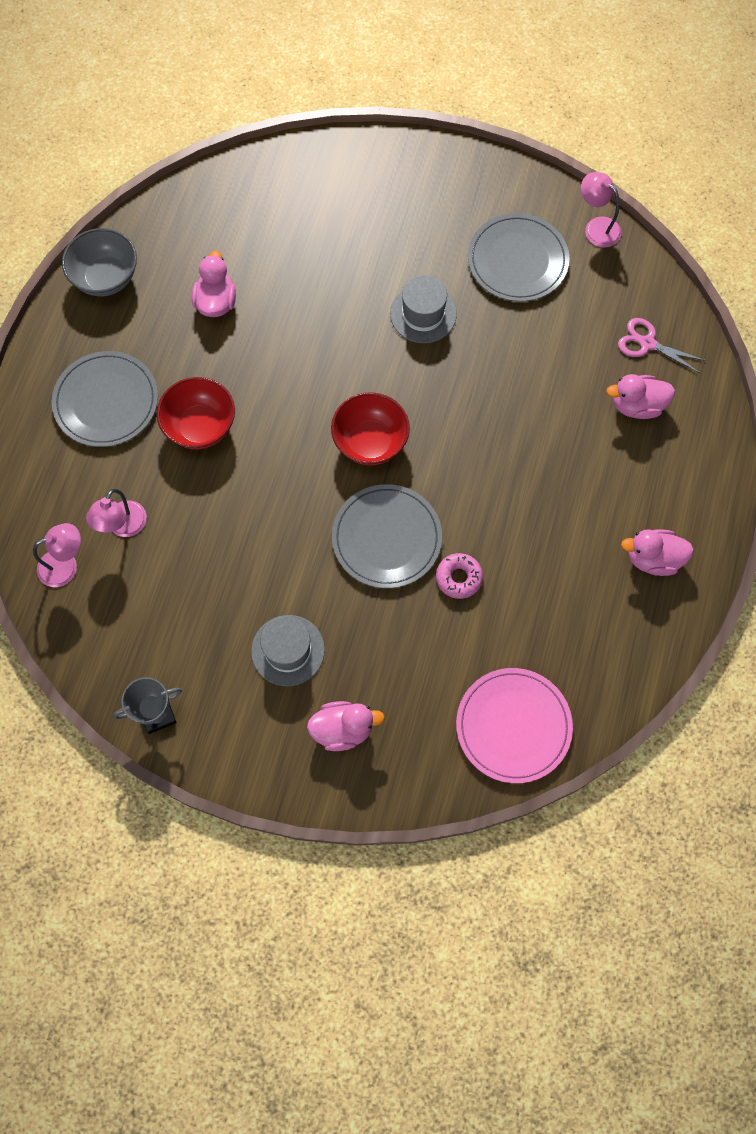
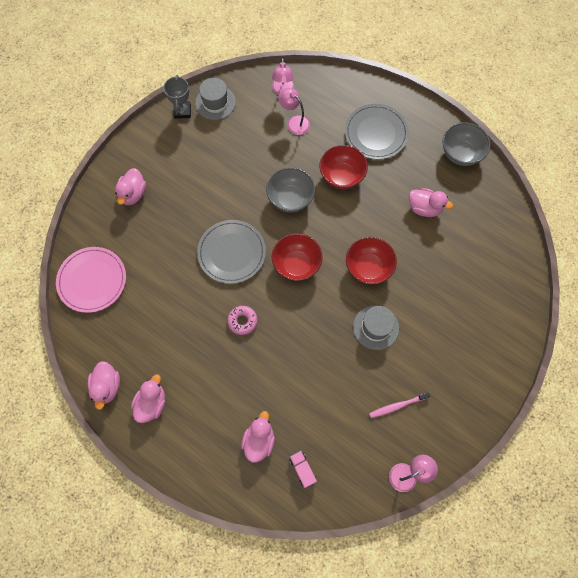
camera: 110 degrees right, 0 degrees up
(265, 486) = (290, 198): none -> grey bowl
(288, 650) = (188, 181): grey hat -> grey hat (215, 102)
(338, 347) = (368, 268): none -> red bowl
(458, 578) = (190, 283): pink donut -> pink donut (242, 321)
(517, 260) = (397, 406): grey plate -> pink toothbrush
(647, 343) = (302, 469): pink scissors -> pink truck
(658, 629) = (107, 386): none -> pink duck

